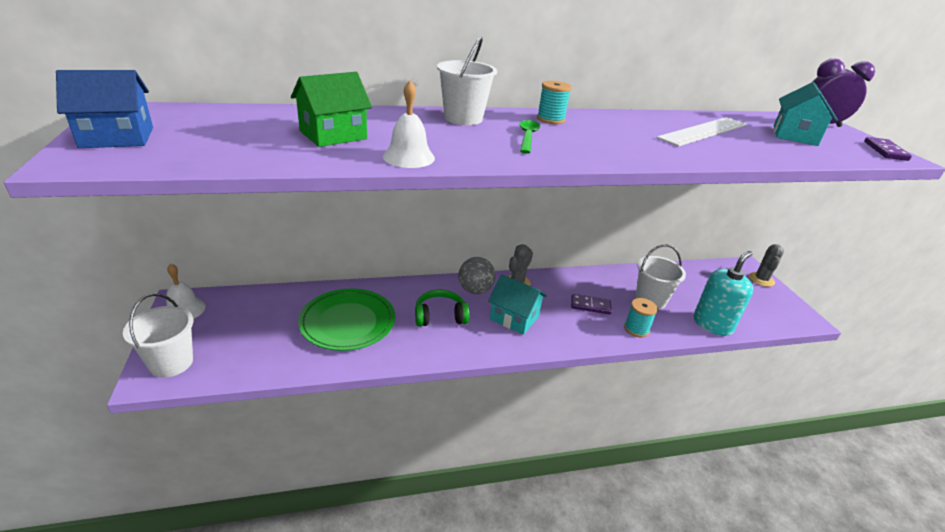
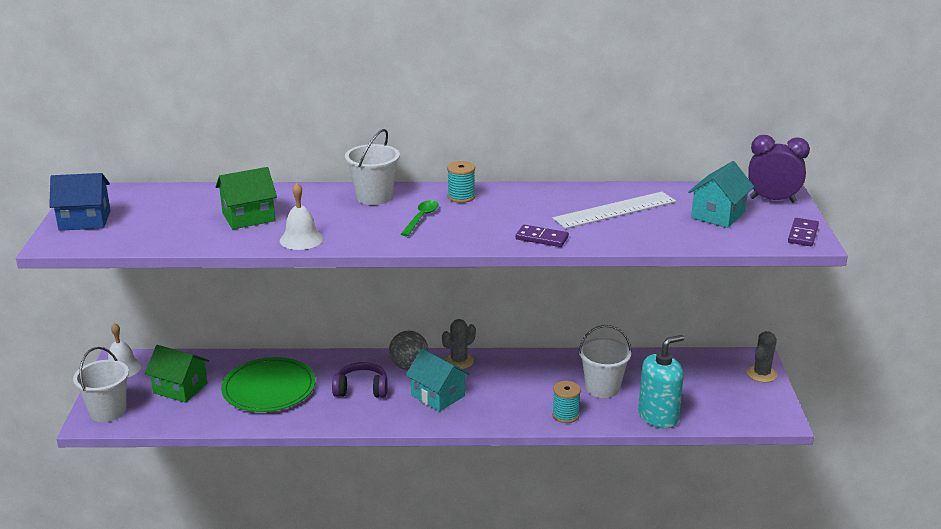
camera: 15 degrees right, 5 degrees down
(252, 328) = (180, 388): none -> green house
(440, 316) = (361, 389): green headphones -> purple headphones
(590, 306) = (528, 389): purple domino -> purple domino (542, 238)

